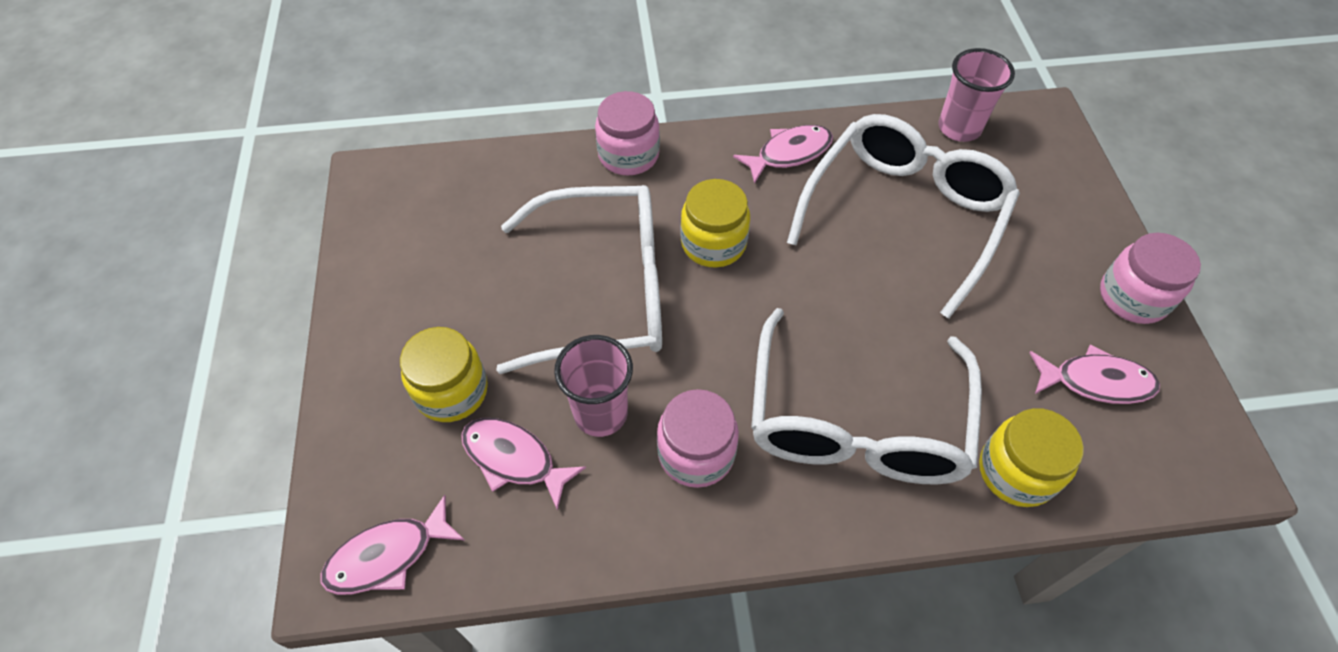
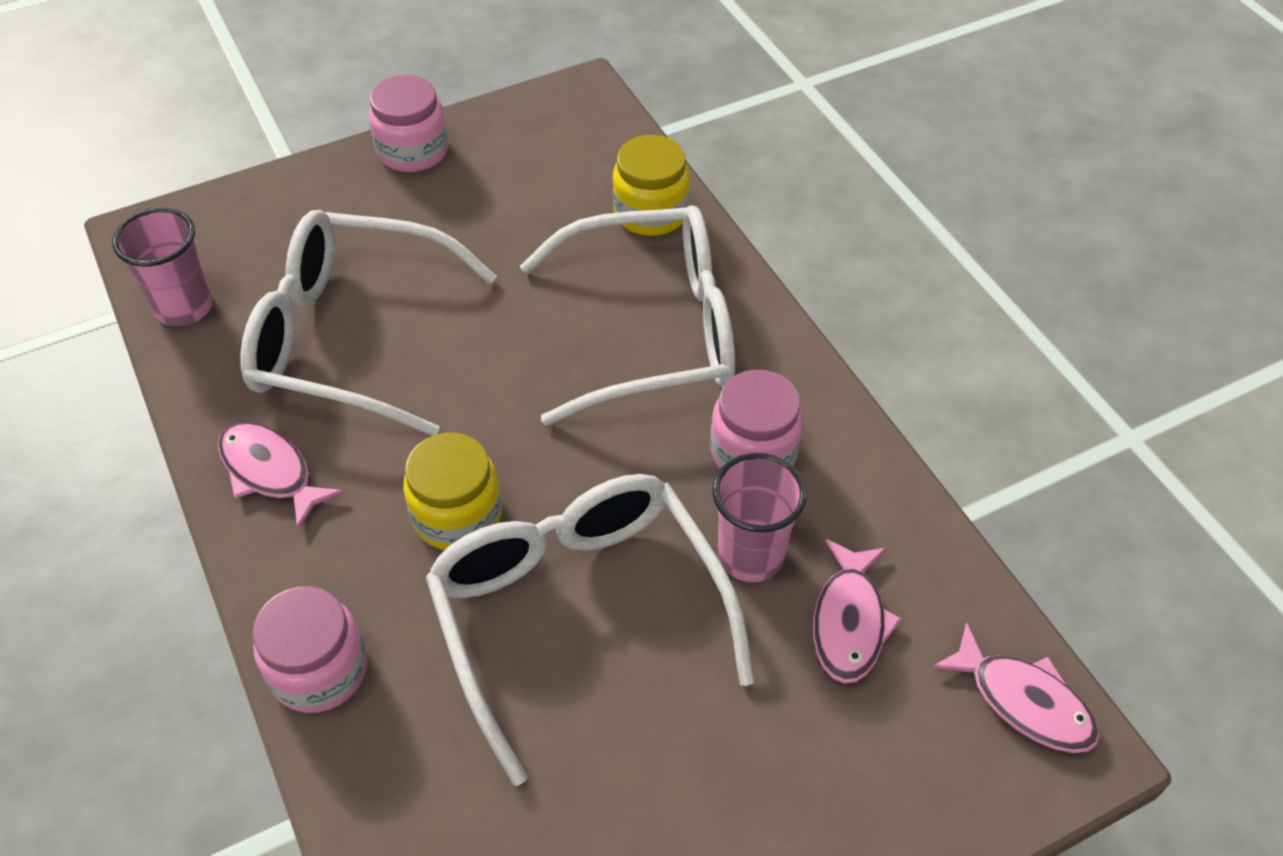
camera: 110 degrees left, 5 degrees down
(451, 391) = (800, 732): yellow jar -> none
(1095, 382) = (527, 170): pink fish -> none

